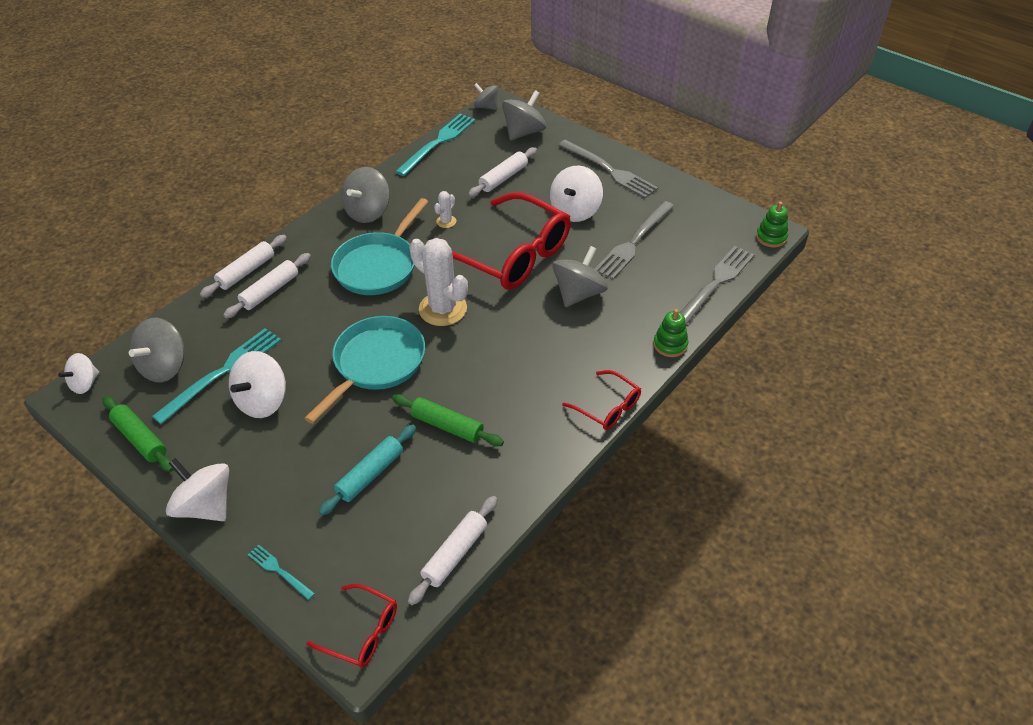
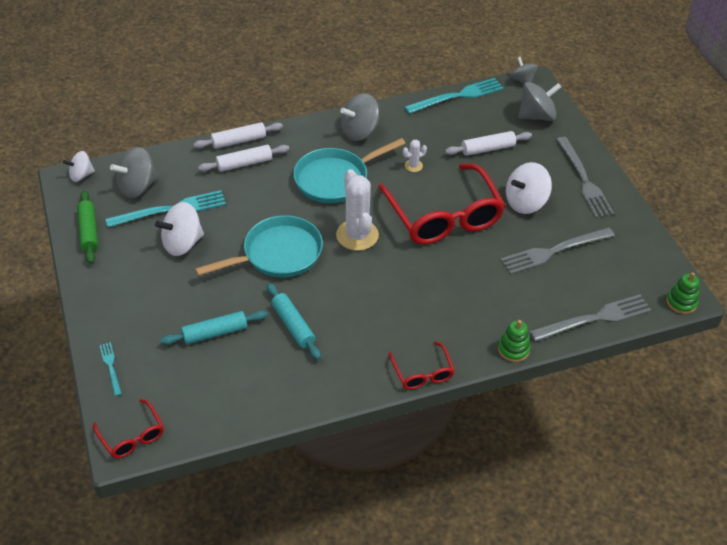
camera: 30 degrees right, 0 degrees up
(206, 505) = (97, 298): white spinning top -> none
(447, 426) = (293, 325): green rolling pin -> turquoise rolling pin
(455, 554) = (229, 419): white rolling pin -> none
(578, 293) = (472, 272): grey spinning top -> none

